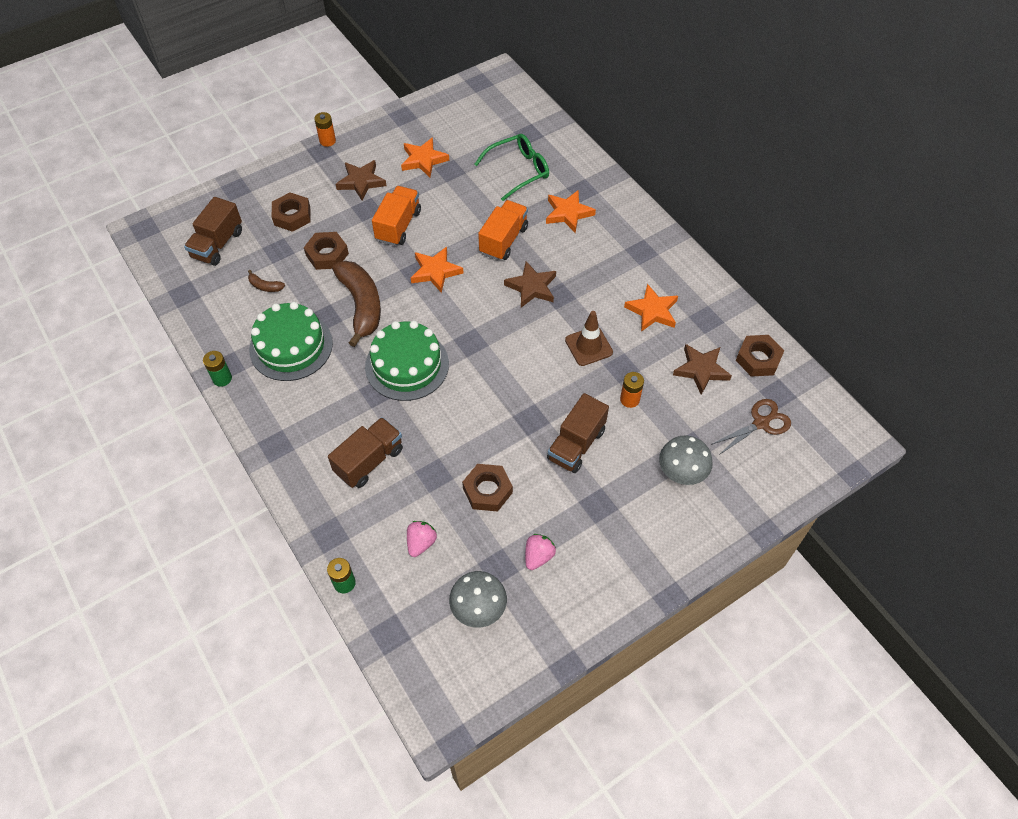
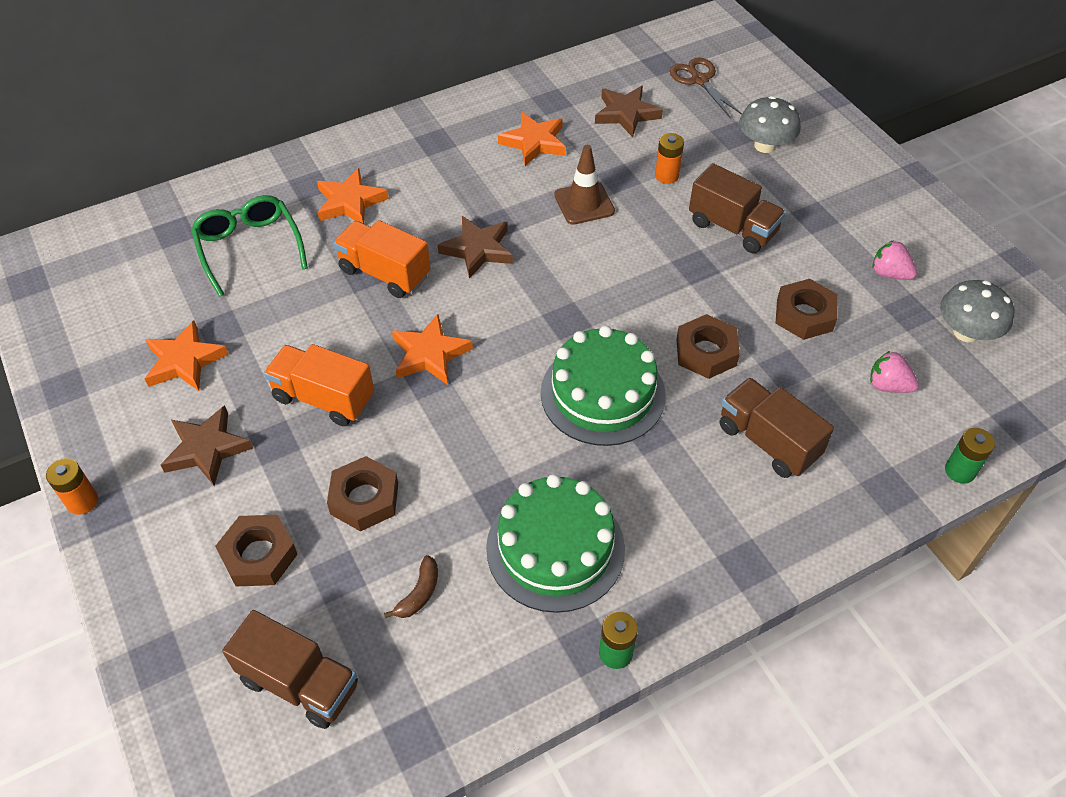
camera: 85 degrees left, 5 degrees down
(361, 305) = (482, 449): brown banana -> none
(758, 359) = (613, 70): brown nut -> brown nut (706, 352)

